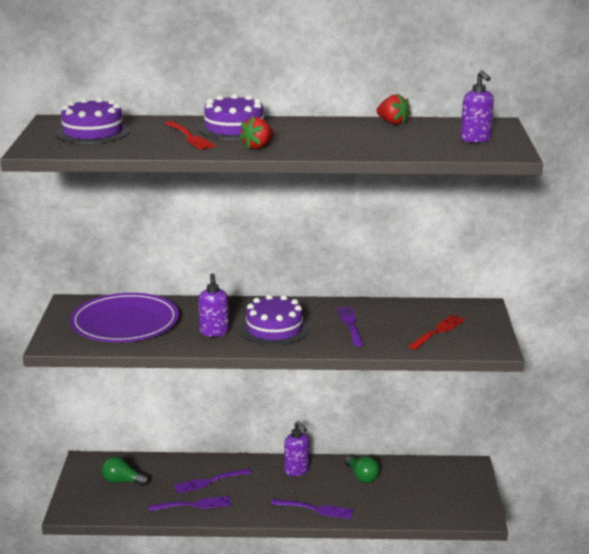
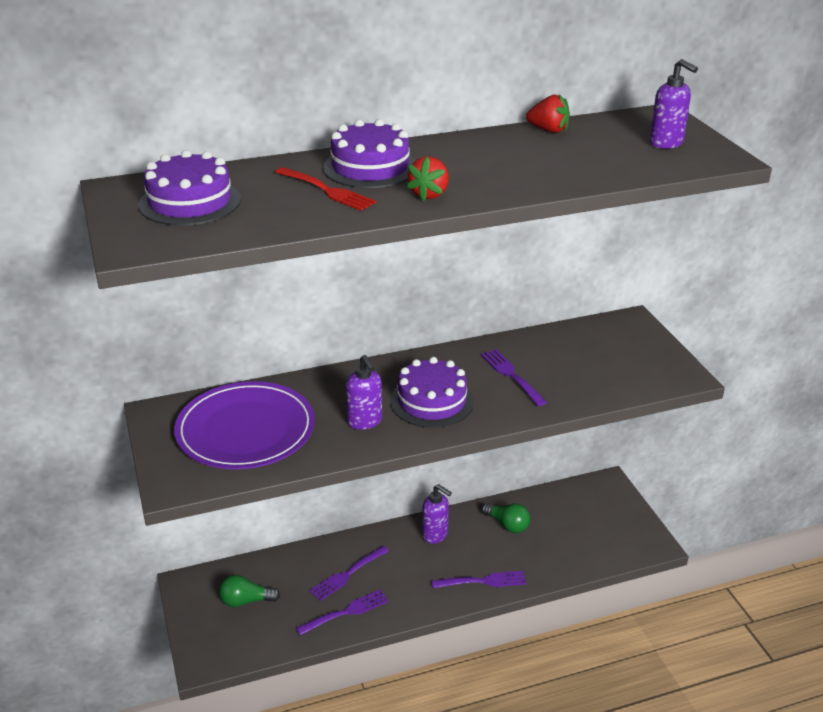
camera: 20 degrees left, 10 degrees up
(438, 331) = (611, 365): red fork -> none

